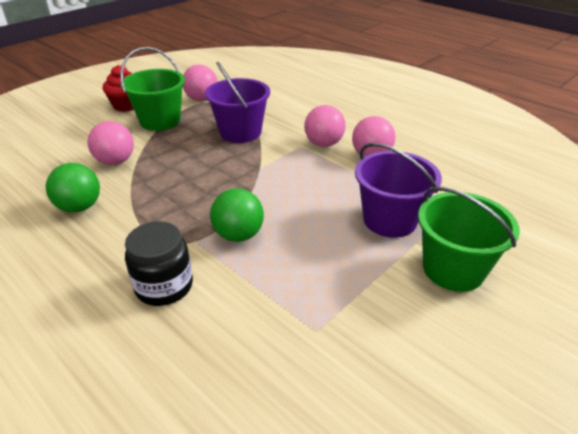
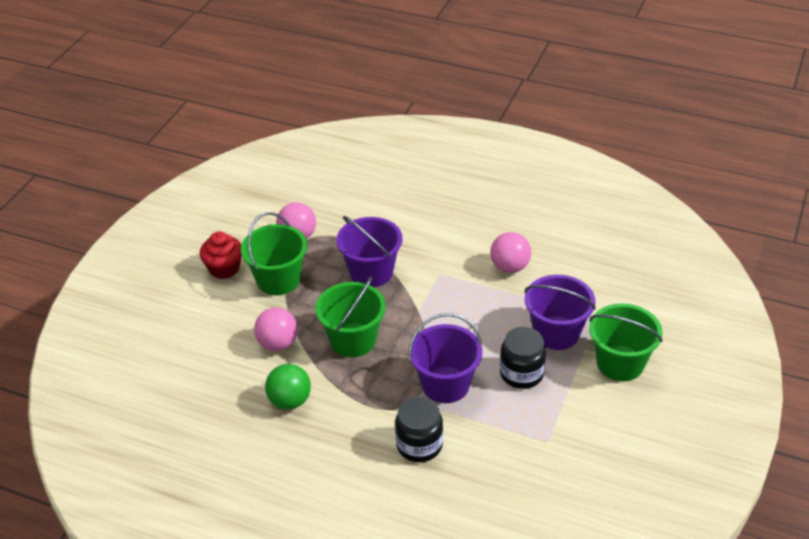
camera: 20 degrees left, 5 degrees up
(181, 175) = (353, 340): none -> green bucket
(238, 235) = (445, 384): green ball -> purple bucket
(323, 144) = (459, 264): pink ball -> none
(328, 247) = (521, 374): none -> black jar

